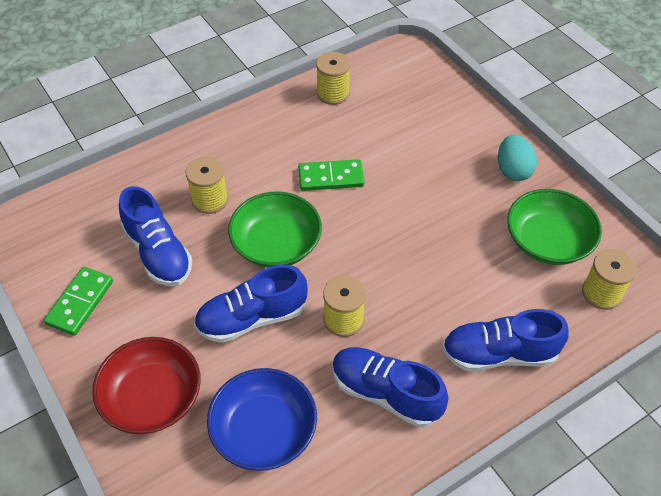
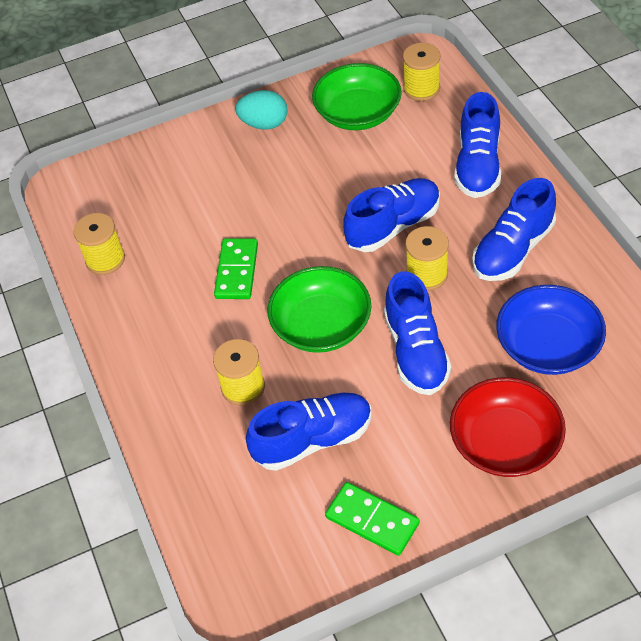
camera: 75 degrees left, 0 degrees up
(401, 286) = (393, 226): none -> blue shoe

